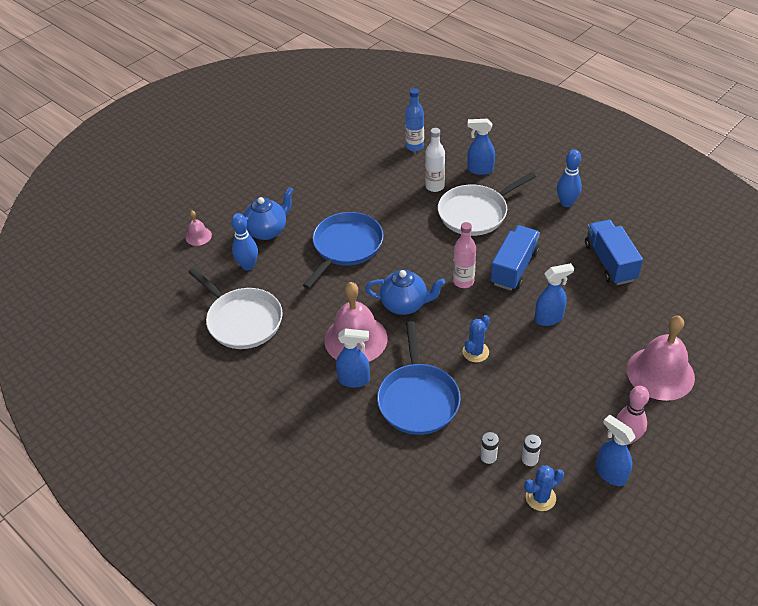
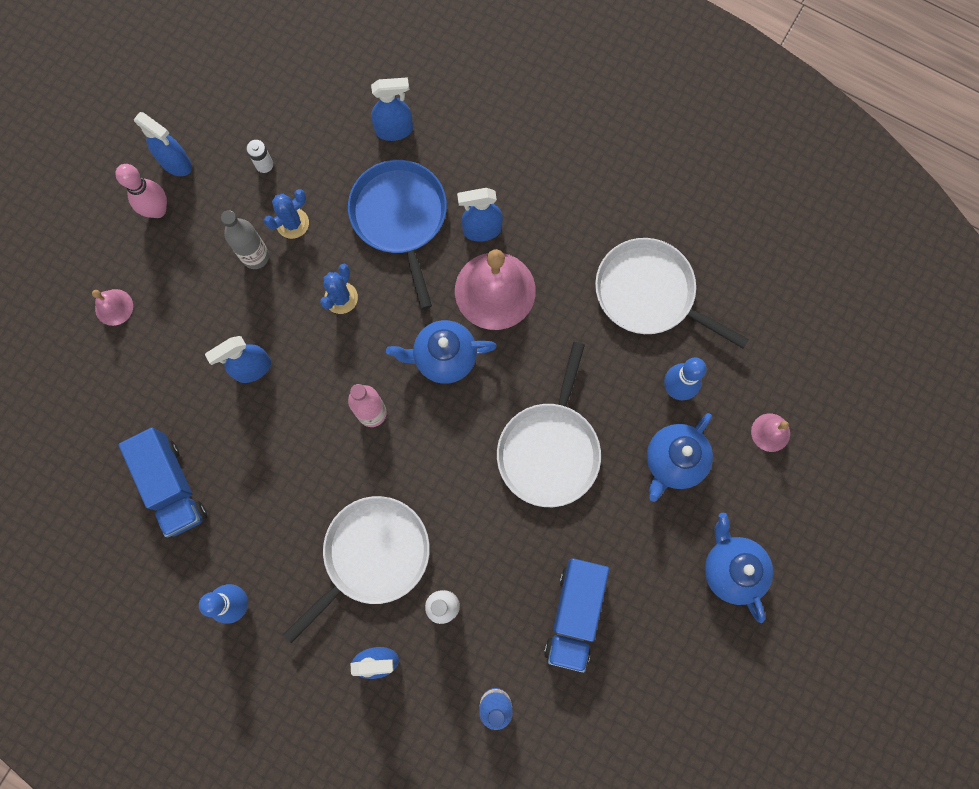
camera: 165 degrees right, 30 degrees up
(255, 180) = (731, 569): none -> blue teapot
(346, 246) = (549, 450): blue pan -> white pan
(408, 468) = (394, 130): none -> blue spray bottle
(488, 457) = (309, 159): white battery -> none
(514, 268) = (305, 451): blue truck -> blue truck (574, 614)
(540, 498) = (250, 122): blue cactus -> blue cactus (292, 223)
(542, 390) = (255, 256): none -> grey bottle
(660, 373) = (114, 307): pink bell -> pink bell, size x0.47

